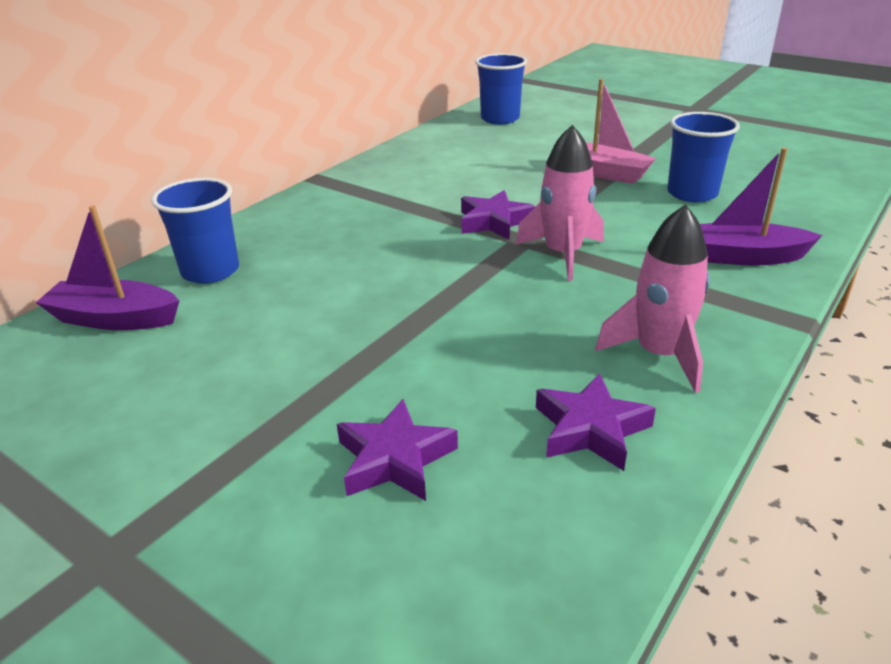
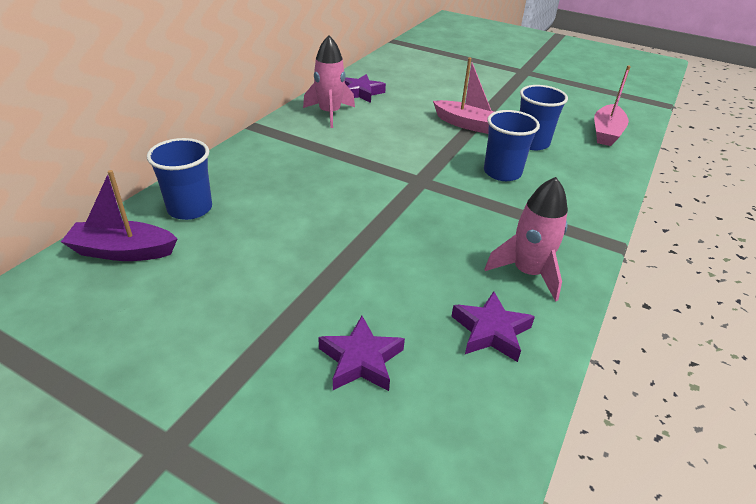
camera: 10 degrees left, 5 degrees up
(494, 221) = (396, 165): purple star -> purple star (361, 92)
(500, 119) = (385, 76): blue cup -> blue cup (502, 172)
(562, 254) = (450, 193): pink rocket -> pink rocket (329, 113)
(742, 257) = (572, 194): purple boat -> none
(806, 180) = (606, 133): none -> pink boat

